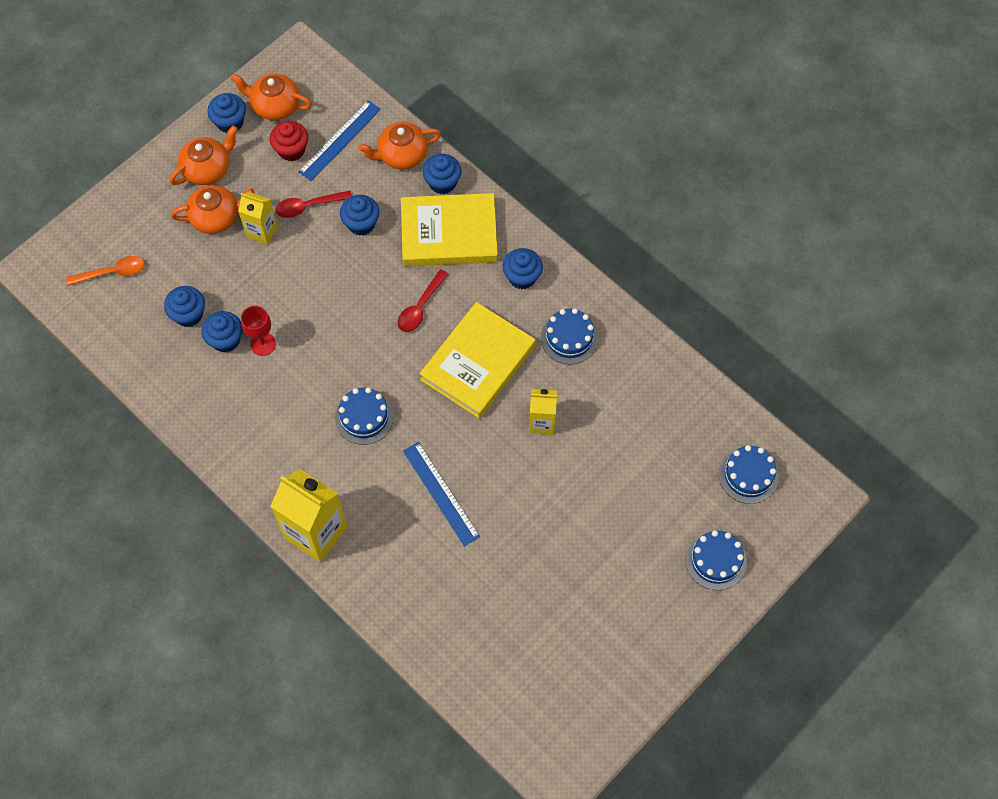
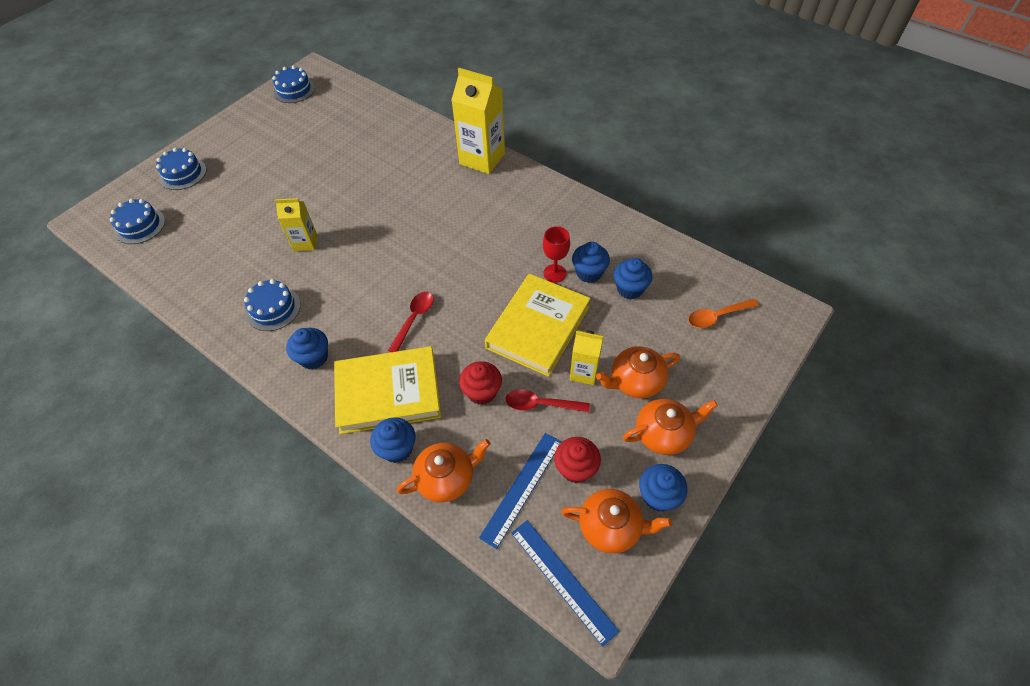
camera: 175 degrees right, 10 degrees down
(207, 169) = (664, 433): orange teapot -> orange teapot turned 150 degrees counterclockwise
(308, 206) = (541, 404): red spoon -> red spoon turned 150 degrees counterclockwise
(361, 224) = (482, 392): blue cupcake -> red cupcake
(364, 417) = (455, 230): blue cake -> blue cake (294, 90)
(441, 493) = (389, 190): blue ruler -> blue ruler (563, 580)
(478, 363) = (359, 280): yellow book -> yellow book (538, 327)

